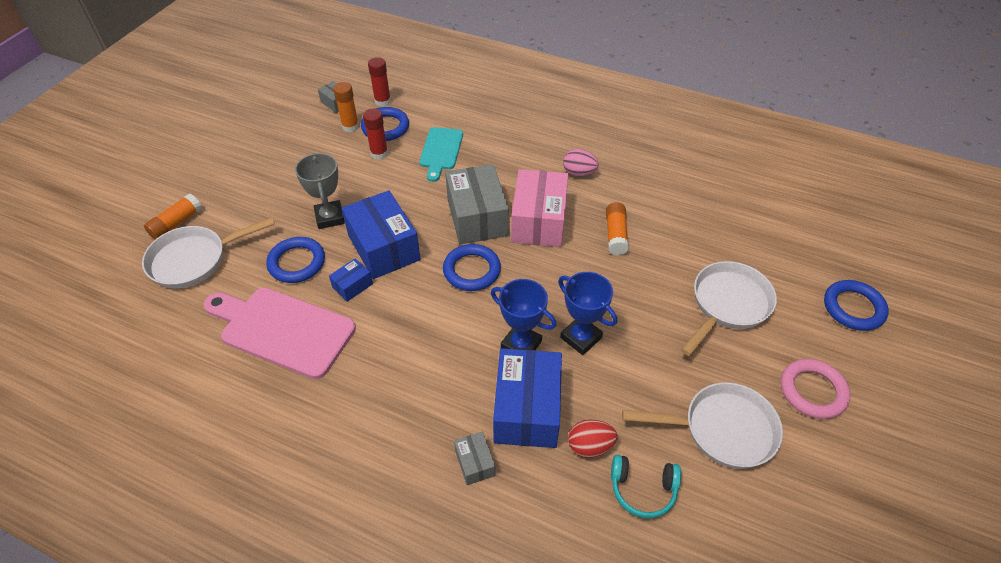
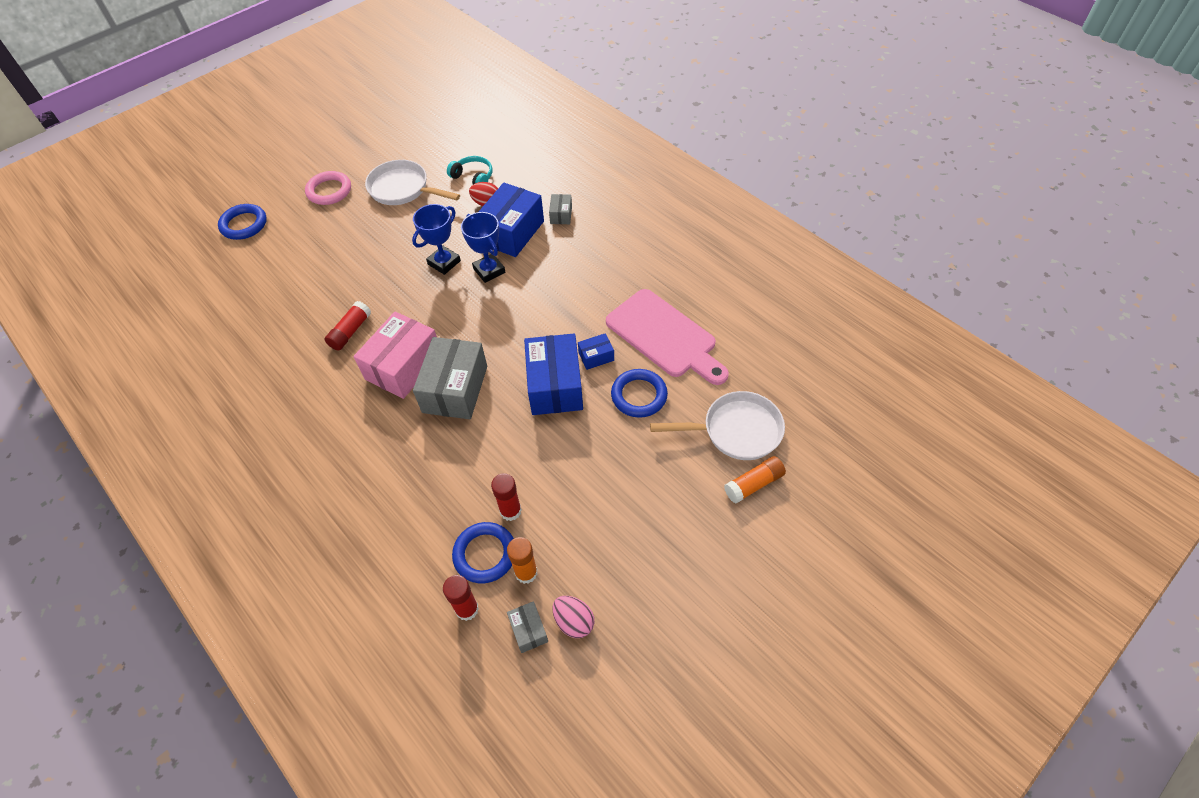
camera: 155 degrees left, 5 degrees up
(330, 217) = (594, 437): grey trophy -> none
(440, 151) = (442, 489): turquoise cutting board -> none
(472, 270) = (490, 338): blue ring -> none
(579, 173) = (326, 407): pink egg -> pink egg (574, 622)
(581, 337) = (444, 262): blue trophy -> blue trophy turned 60 degrees clockwise
(615, 234) = (350, 331): orange glue stick -> red glue stick
(728, 304) = (323, 252): white pan -> none

